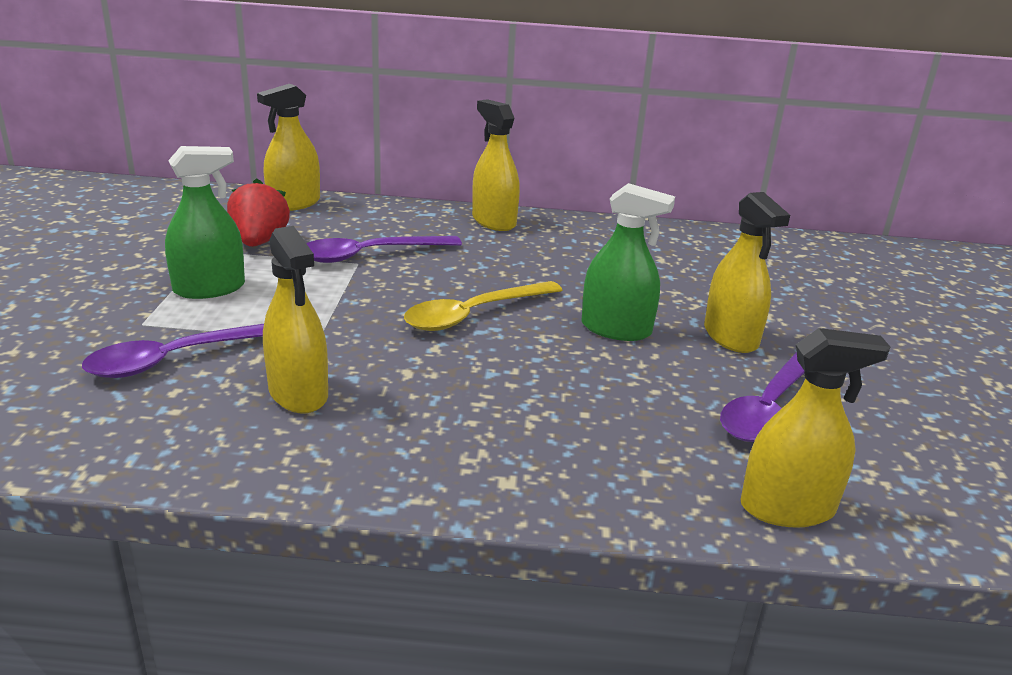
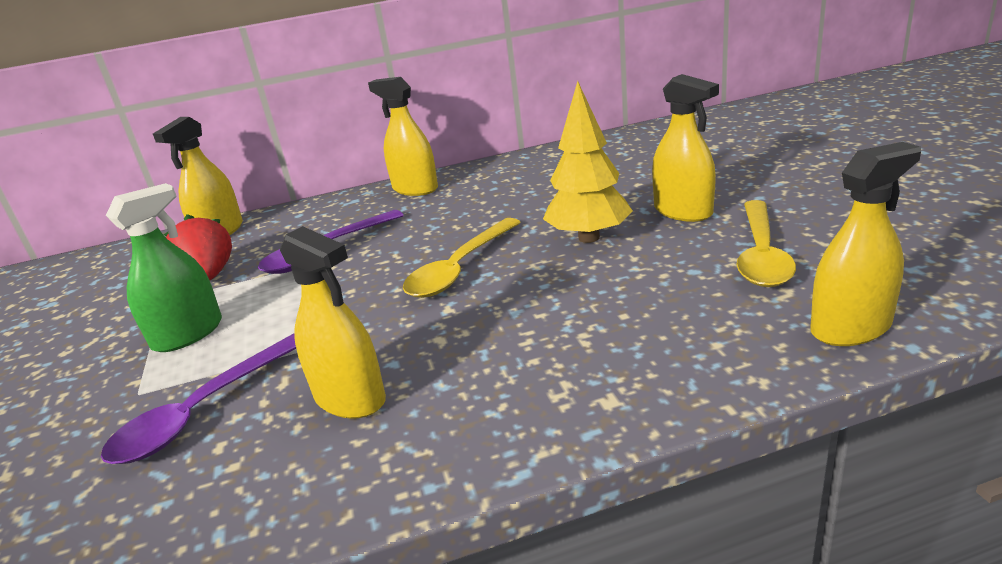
camera: 15 degrees left, 0 degrees up
(616, 329) = (589, 237): green spray bottle -> yellow tree
(768, 407) = (761, 254): purple spoon -> yellow spoon

